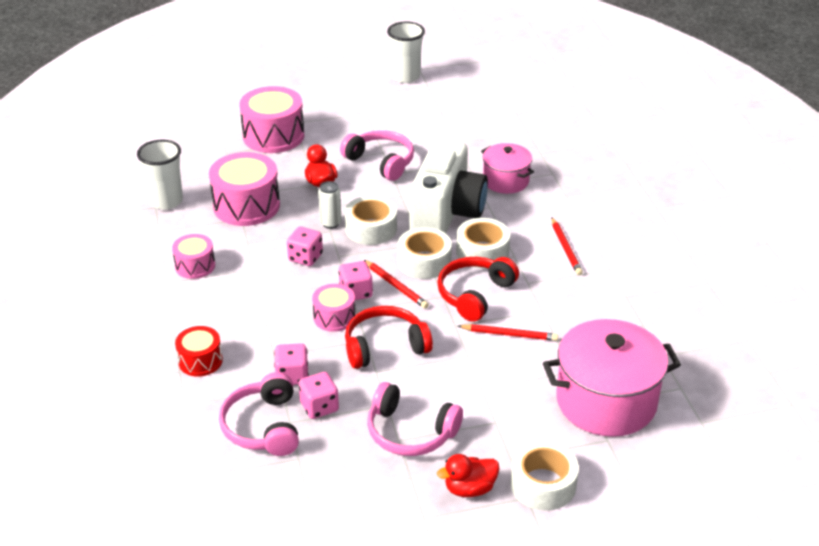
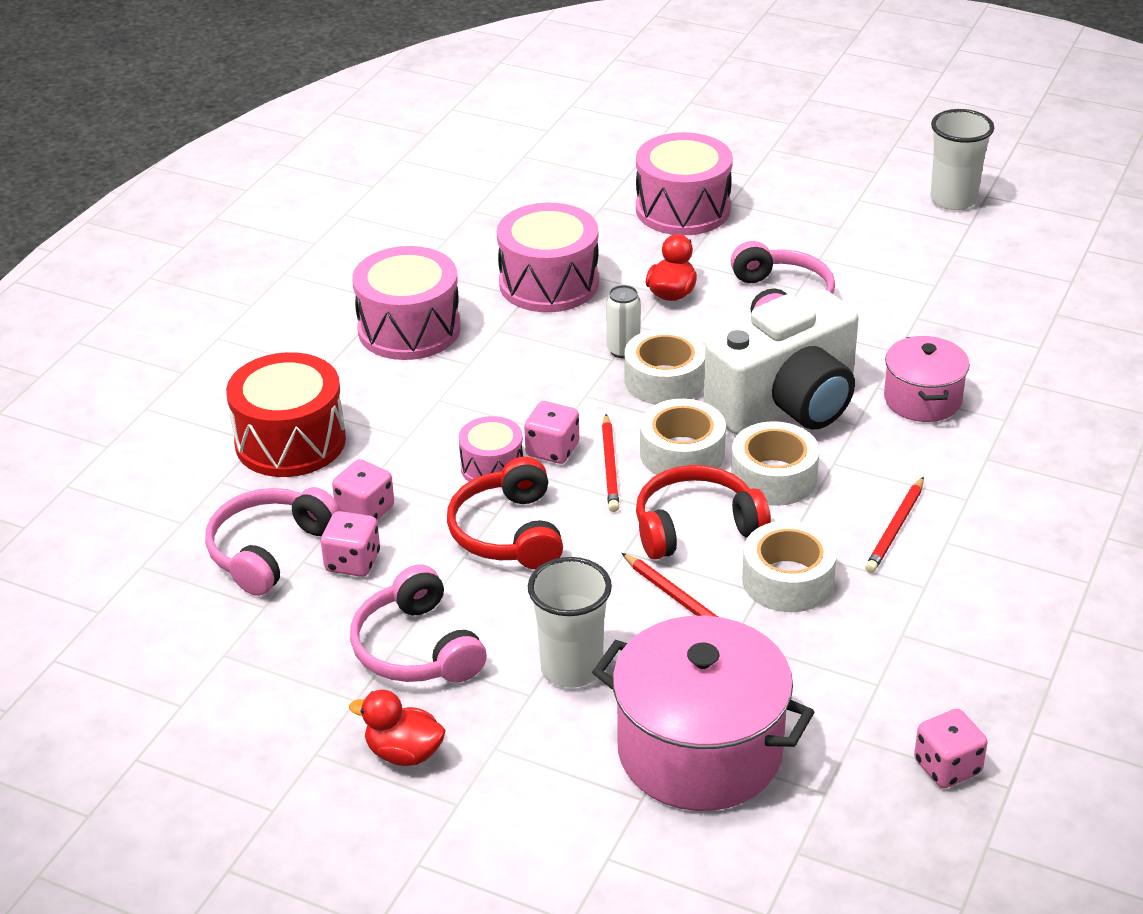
camera: 40 degrees right, 0 degrees up
(166, 201) = (465, 238): white cup -> white cup (571, 668)
(195, 266) = (409, 329): pink drum -> pink drum, size x1.78
(200, 361) = (290, 441): red drum -> red drum, size x1.78
(305, 257) = (543, 378): pink dice -> pink dice (947, 767)
(385, 346) = (508, 532): red headphones -> red headphones turned 120 degrees counterclockwise
(543, 484) = (494, 801): white tape -> white tape (788, 580)

